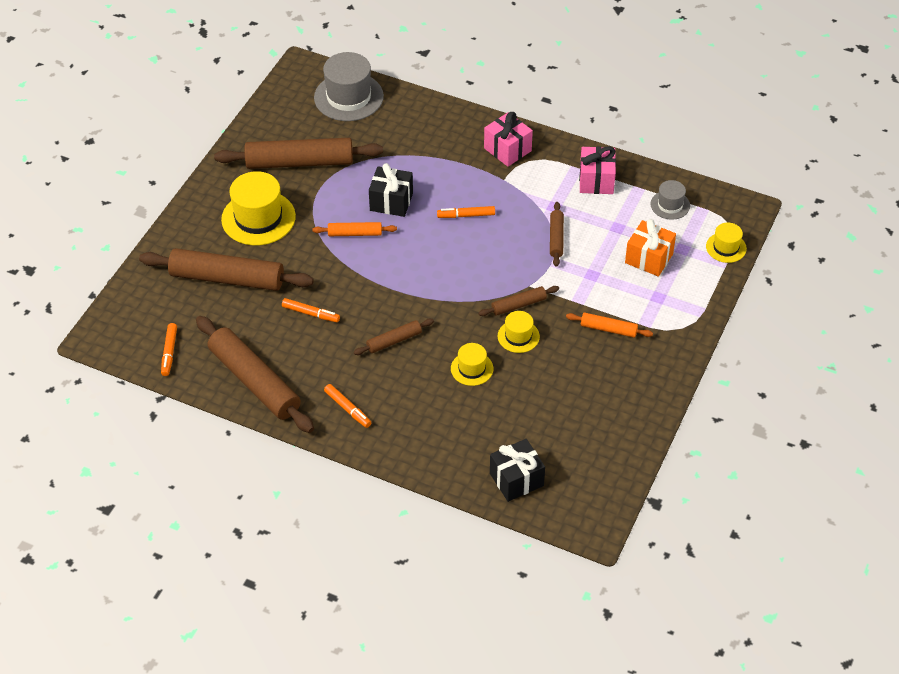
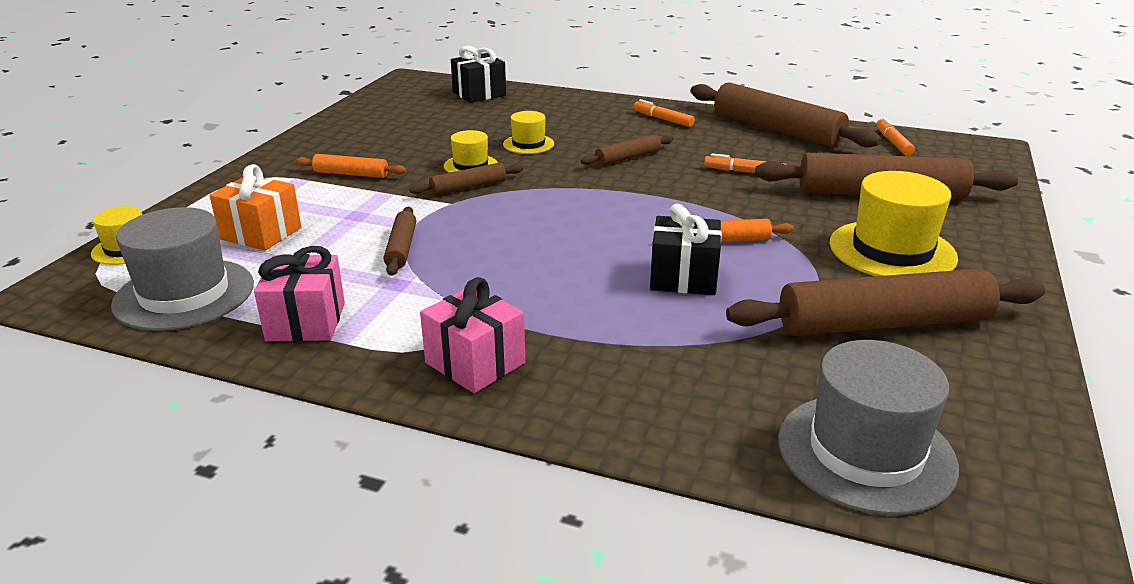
camera: 175 degrees right, 20 degrees down
(466, 215) = (550, 267): orange marker -> none
(670, 205) = (184, 294): grey hat -> grey hat, size x1.86

